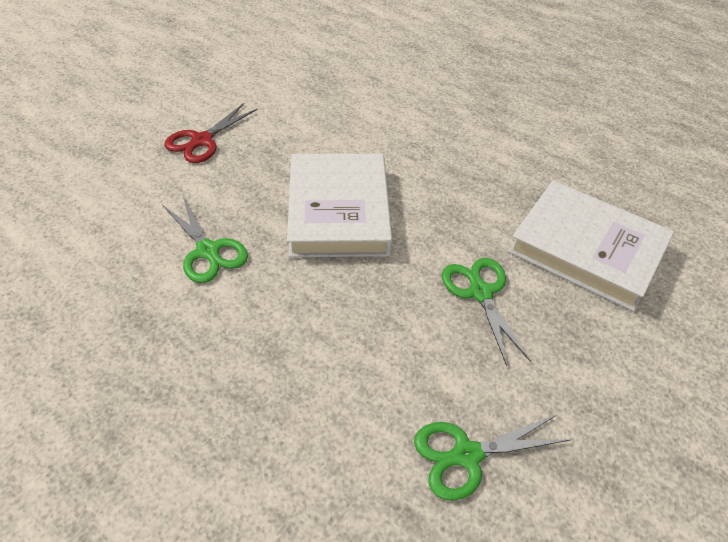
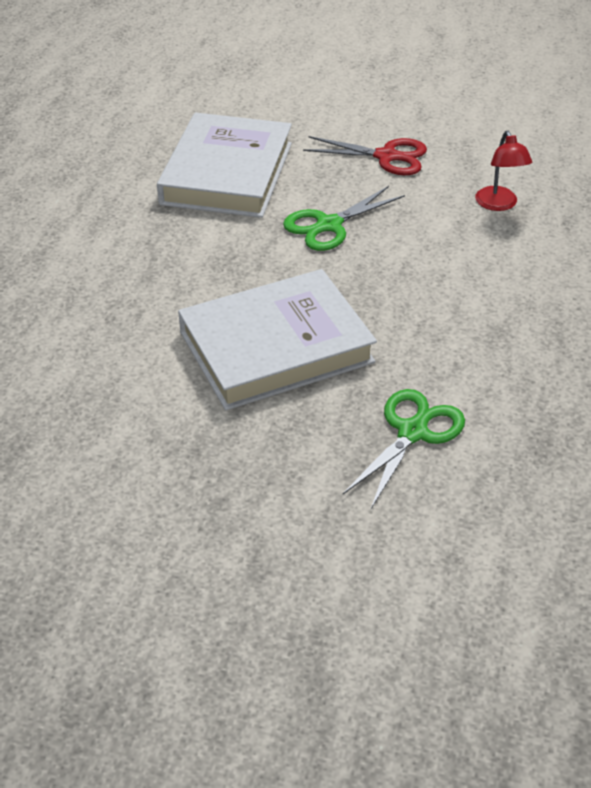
camera: 110 degrees left, 5 degrees down
(202, 140) = (210, 535): red scissors -> red scissors (386, 156)
(467, 455) = (499, 204): green scissors -> red lamp

